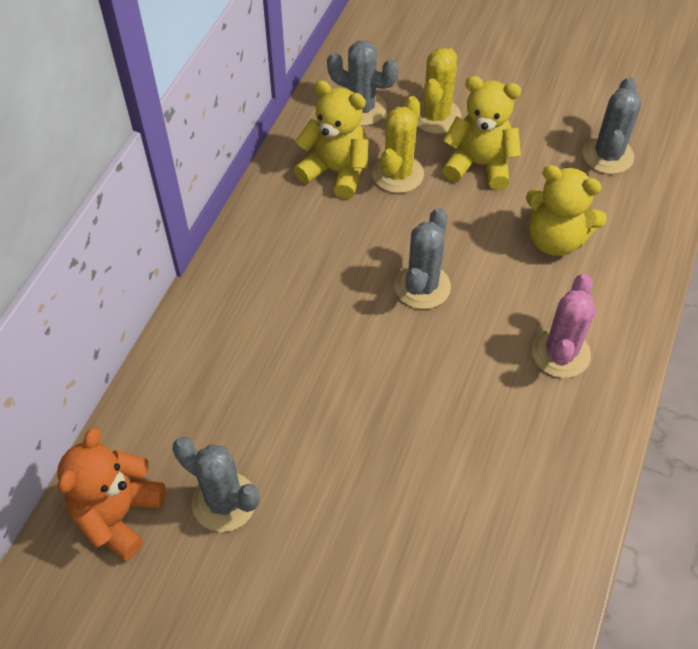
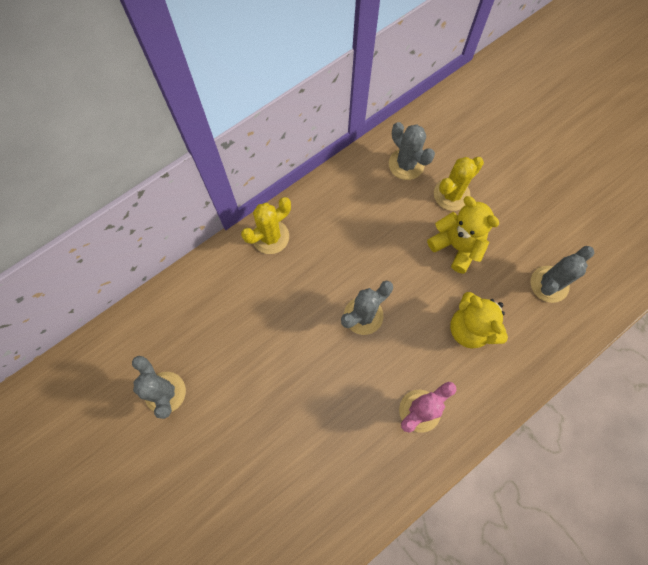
camera: 30 degrees right, 15 degrees up
(118, 514) = (106, 366): orange teddy bear -> none
(336, 171) = (361, 204): yellow teddy bear -> none
(398, 174) = (399, 226): yellow cactus -> yellow cactus (270, 237)

